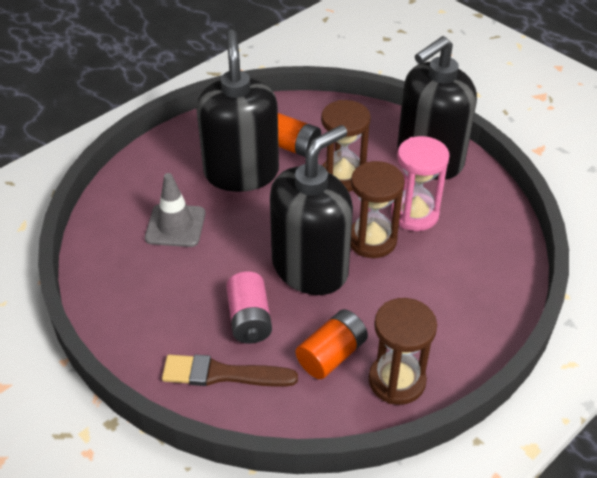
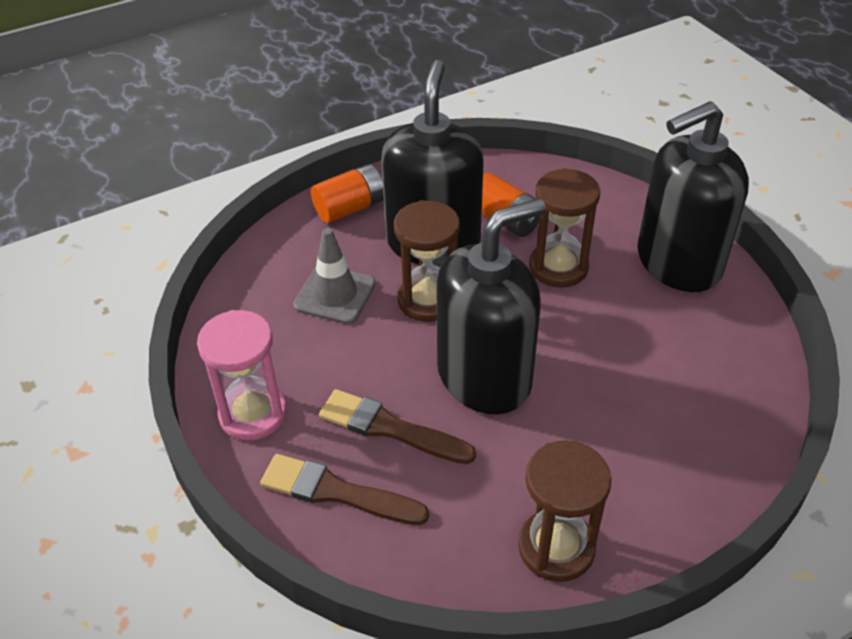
camera: 15 degrees right, 0 degrees up
(249, 319) = (390, 428): pink battery -> brown brush
(331, 355) = (480, 495): orange battery -> orange battery (350, 208)
(372, 240) = (574, 355): brown hourglass -> brown hourglass (428, 300)
(414, 214) = (639, 331): pink hourglass -> pink hourglass (253, 413)

